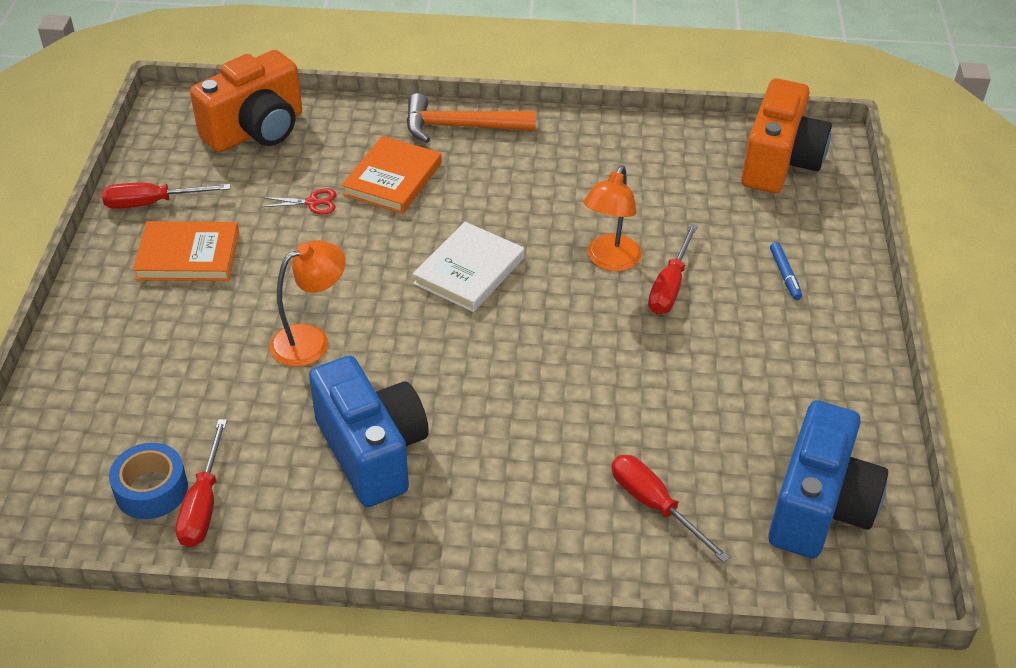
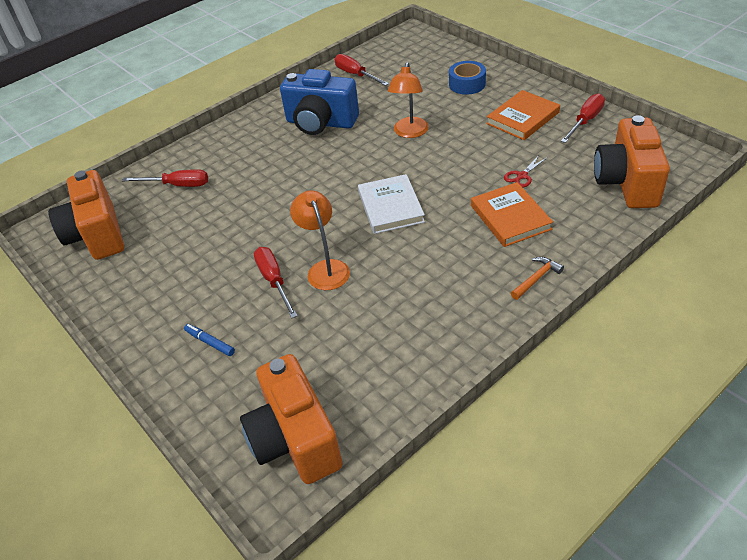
camera: 140 degrees right, 0 degrees up
(151, 490) = (380, 66): blue tape -> blue tape (467, 84)
(461, 127) = (536, 278): orange hammer -> orange hammer, size x0.53
(819, 507) = (97, 235): blue camera -> orange camera

